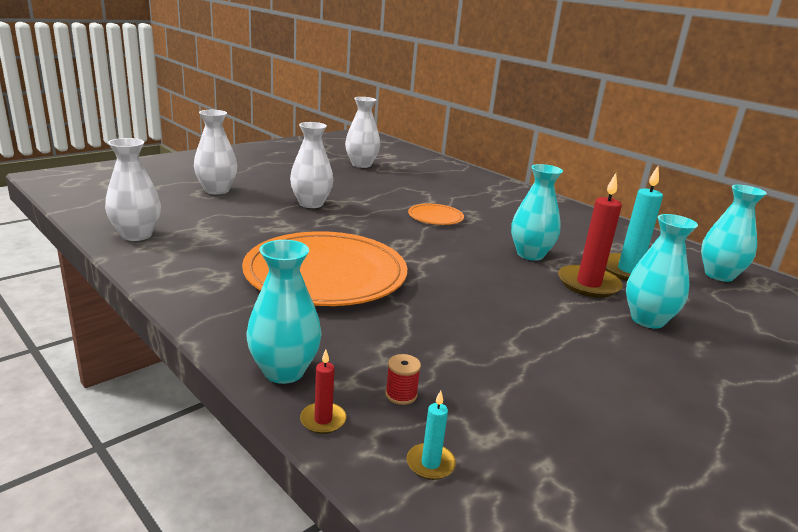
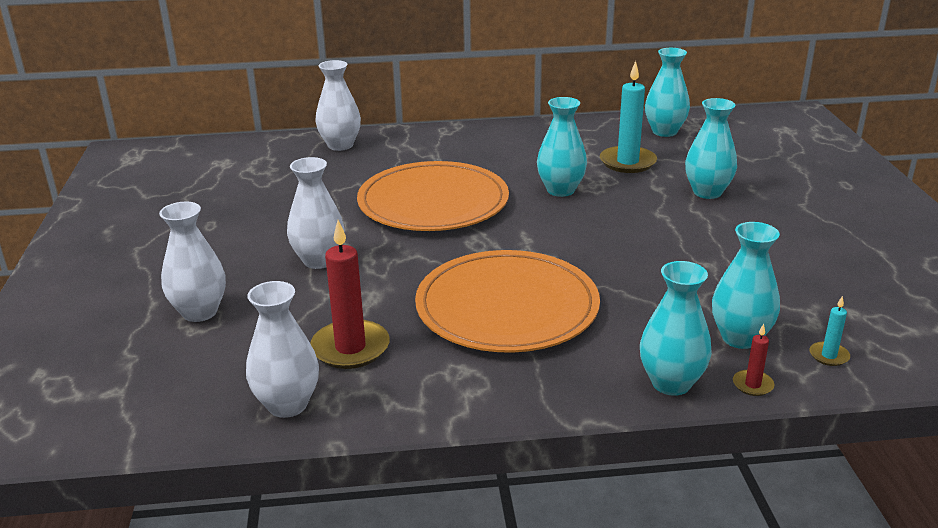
camera: 50 degrees left, 5 degrees up
(361, 164) = (232, 190): white vase -> white vase (340, 145)
(401, 395) = (740, 338): red spool -> turquoise vase
(435, 217) = (433, 202): orange plate -> orange plate, size x2.27
(588, 284) = (635, 189): red candle -> red candle (350, 348)

